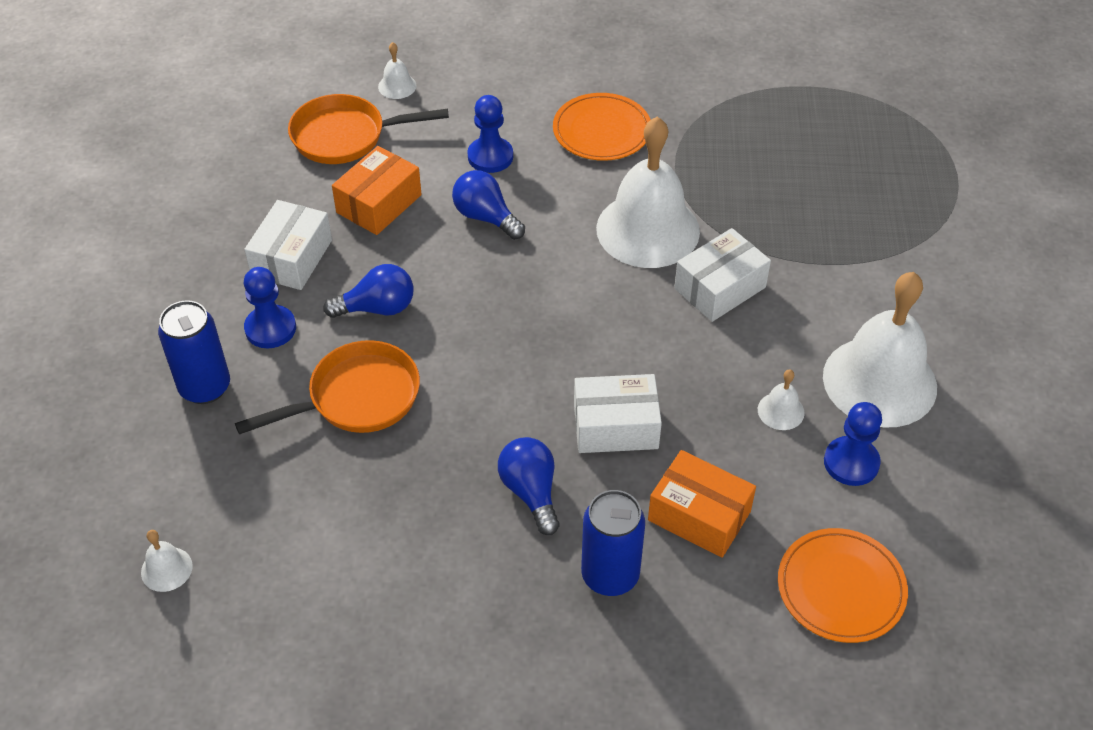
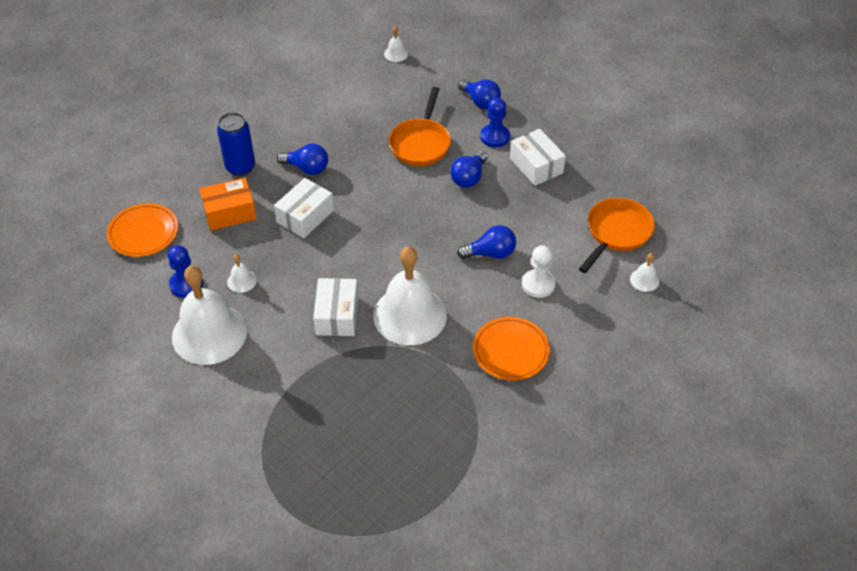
camera: 130 degrees right, 0 degrees up
(205, 387) = (480, 102): blue can -> blue light bulb
(379, 204) = (545, 217): orange box -> none
(490, 157) = (538, 284): blue pawn -> white pawn

